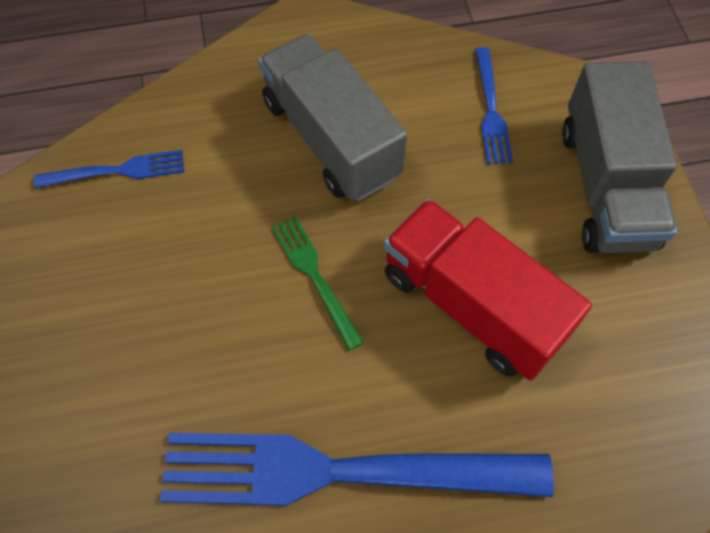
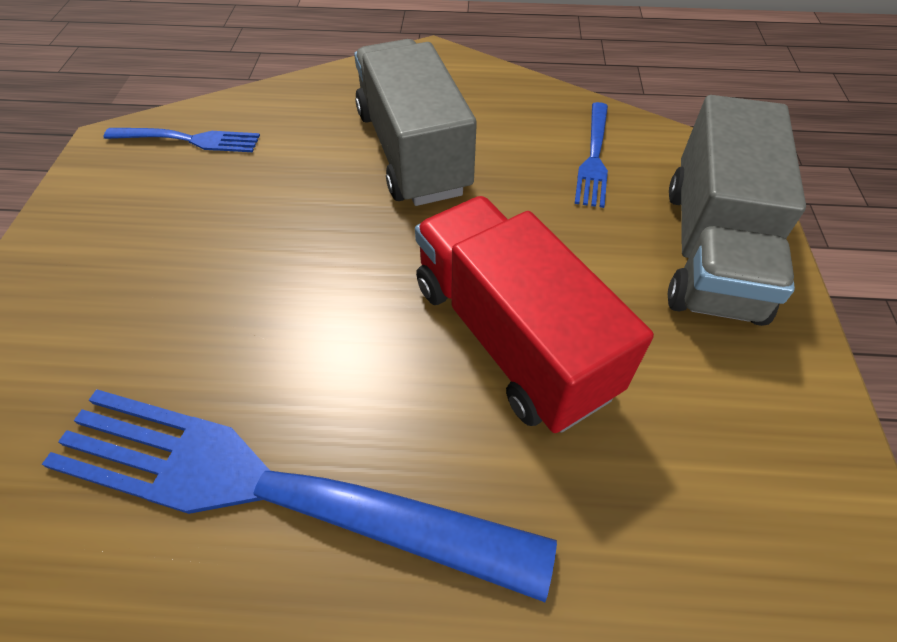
camera: 15 degrees right, 10 degrees down
(314, 276) = (340, 269): green fork -> none

